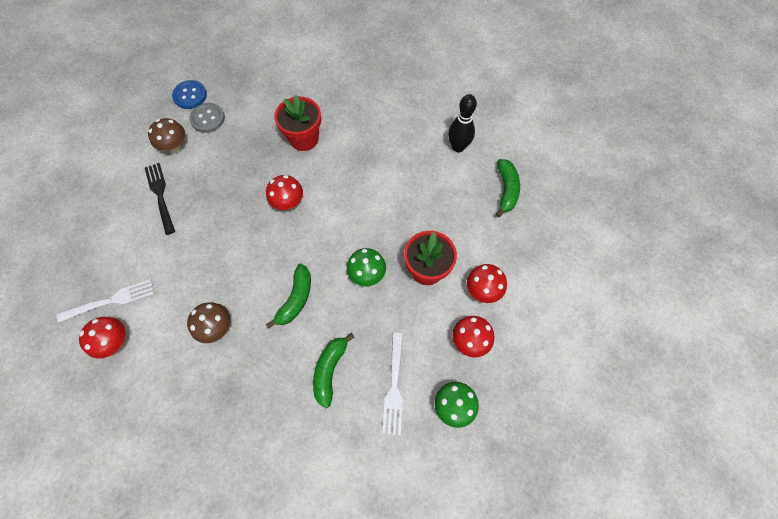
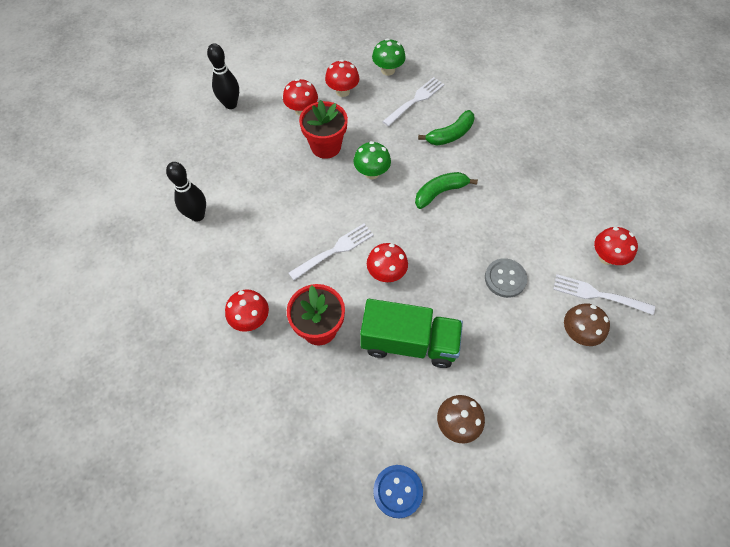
camera: 140 degrees left, 5 degrees down
(160, 196) = (504, 371): black fork -> none
(208, 119) = (398, 436): grey button -> grey button (505, 278)
(217, 327) = (516, 213): brown mushroom -> brown mushroom (578, 333)
(238, 170) = (409, 342): none -> green truck
(339, 191) = (334, 251): none -> white fork
(352, 115) = (251, 319): none -> red mushroom
(506, 190) = (205, 156): green banana -> none
(544, 248) = (230, 104): none -> black bowling pin

